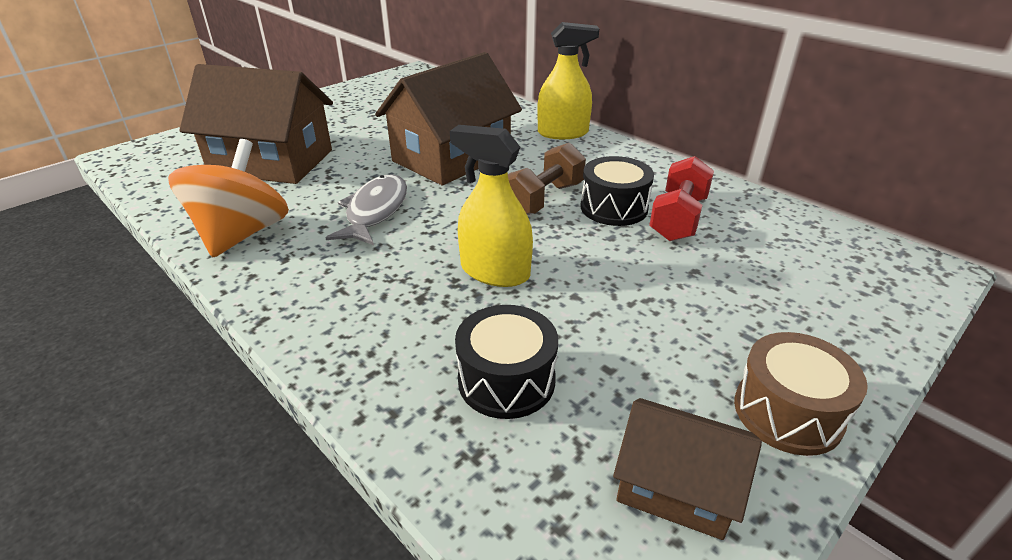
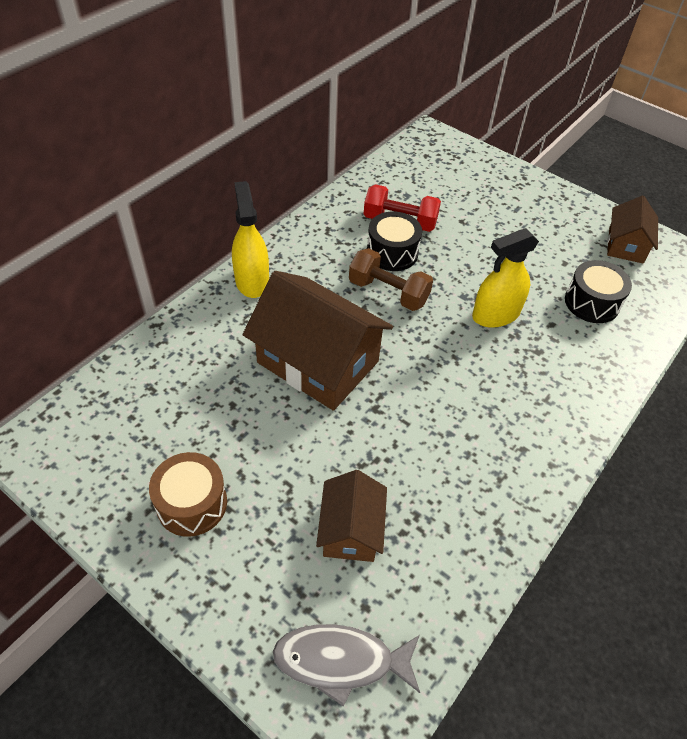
camera: 100 degrees left, 15 degrees up
(242, 234) = (499, 497): orange spinning top -> none
(272, 162) = (351, 529): brown house -> brown house, size x0.55
(375, 211) = (434, 403): grey fish -> grey fish (341, 661)
(495, 272) = (495, 315): yellow spray bottle -> yellow spray bottle turned 45 degrees clockwise
(787, 412) = (566, 205): brown drum -> brown drum (192, 503)

